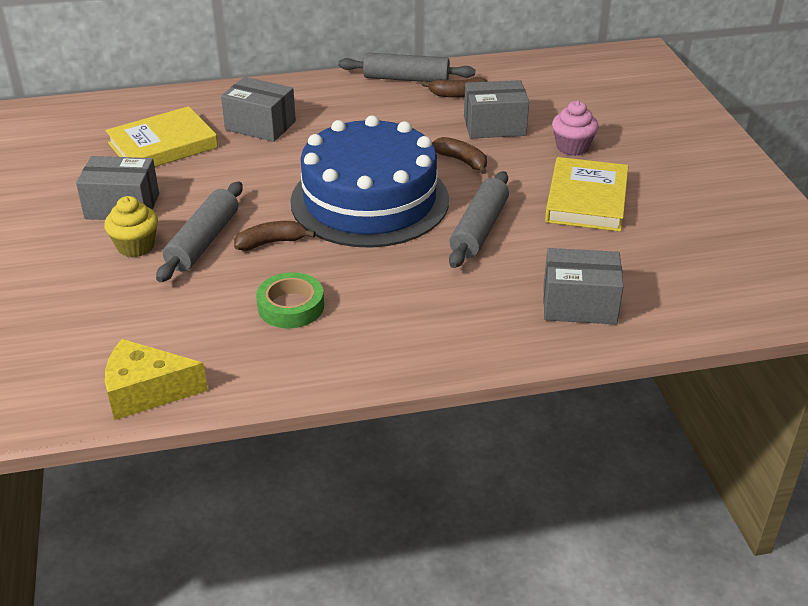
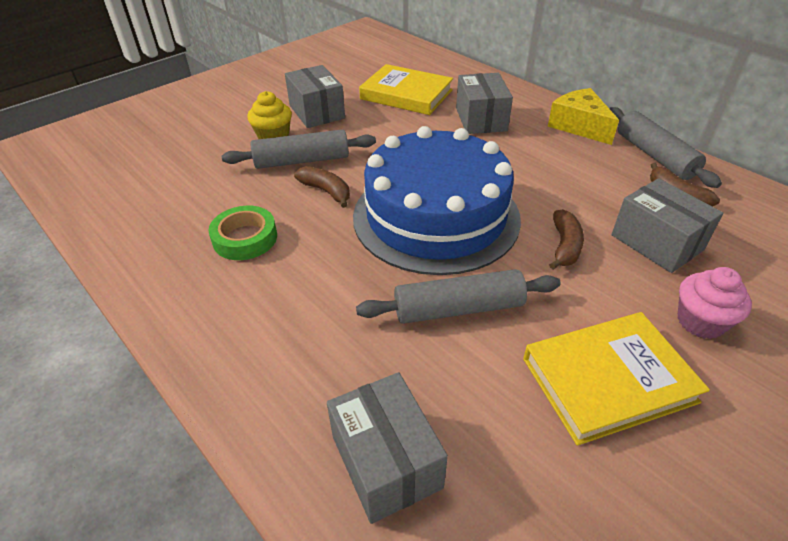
camera: 60 degrees right, 5 degrees up
(146, 391) = (102, 215): yellow cheese -> yellow cheese (579, 126)

